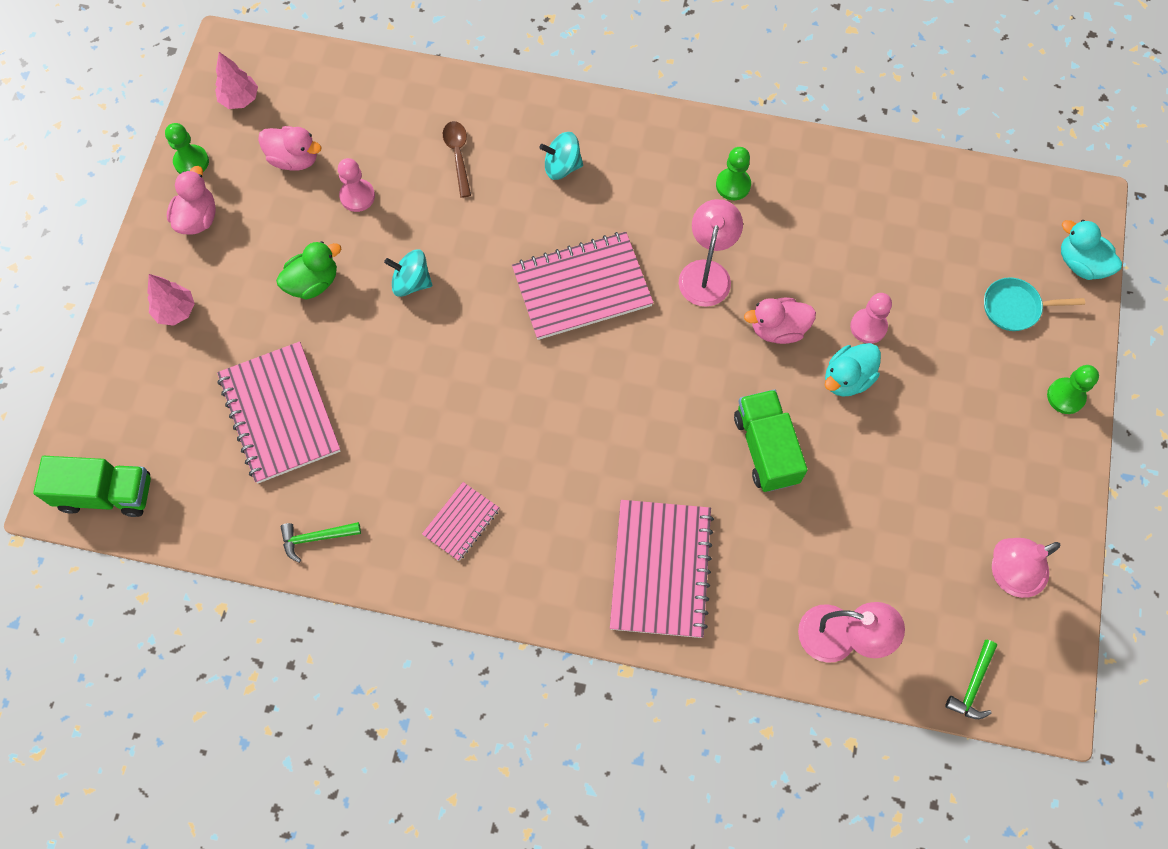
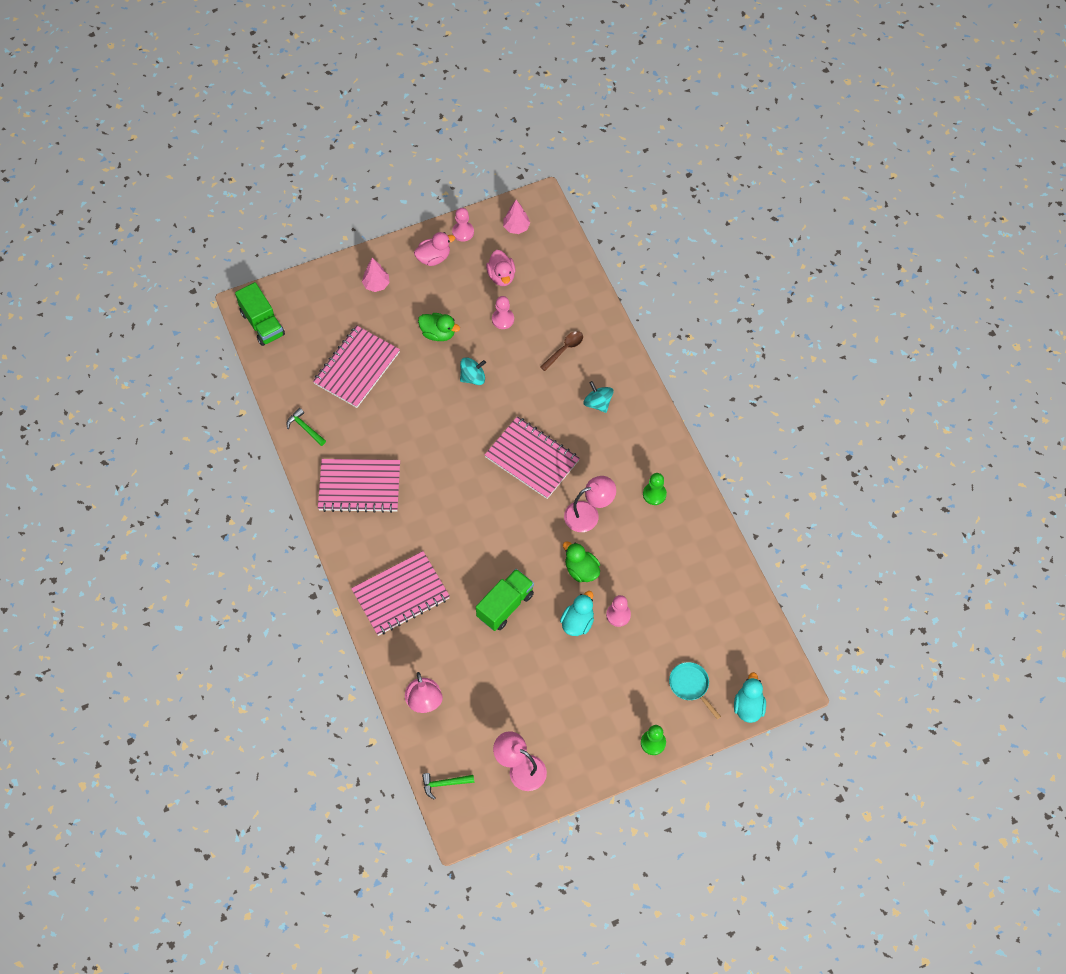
camera: 55 degrees right, 5 degrees down
(191, 162) = (463, 232): green pawn -> pink pawn
(411, 282) = (473, 377): turquoise spinning top -> turquoise spinning top turned 90 degrees clockwise
(461, 522) = (359, 487): pink notebook -> pink notebook, size x1.94
(778, 329) = (581, 570): pink duck -> green duck
(847, 379) = (577, 622): turquoise duck -> turquoise duck turned 105 degrees clockwise

